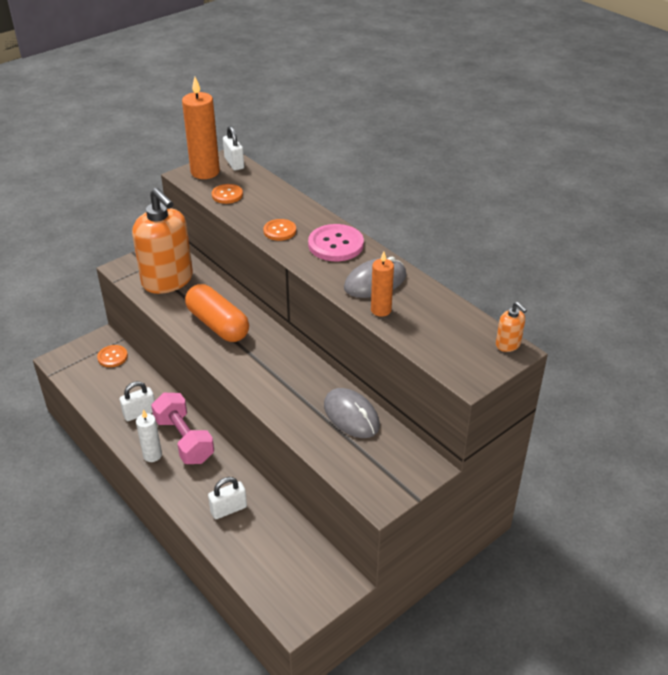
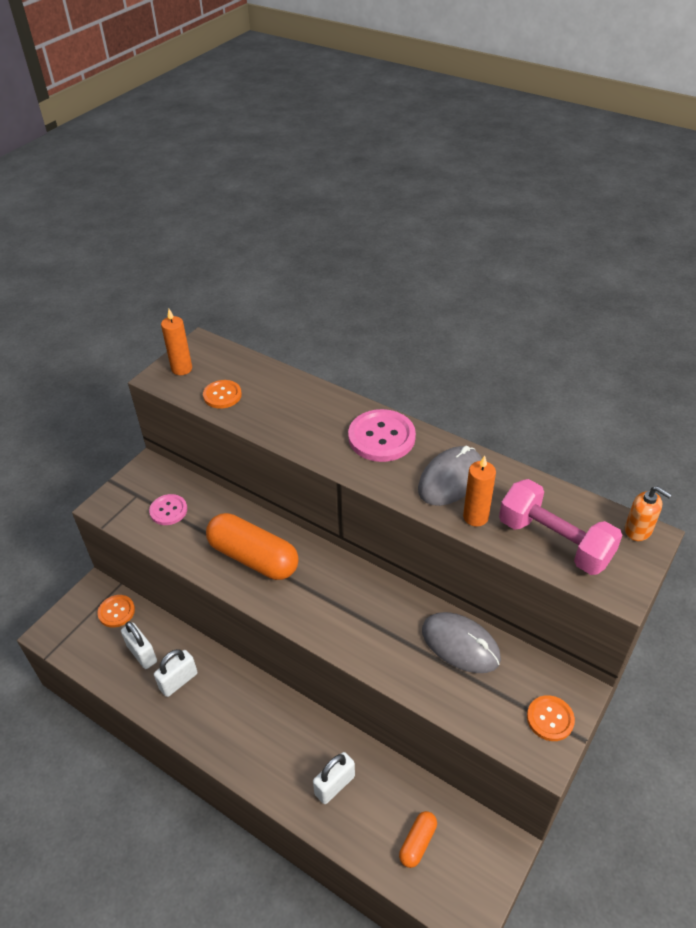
camera: 15 degrees left, 5 degrees up
(152, 455) = (215, 735): white candle -> none
(168, 280) = (168, 510): orange soap dispenser -> pink button
(184, 440) = (245, 704): pink dumbbell -> pink dumbbell (554, 542)
(205, 172) = (182, 369): orange candle -> orange candle, size x0.59
(234, 163) = (212, 350): white padlock -> white padlock (142, 654)
(276, 562) = (417, 842): none -> orange capsule
(279, 231) = (307, 432): orange button -> orange button (550, 719)

